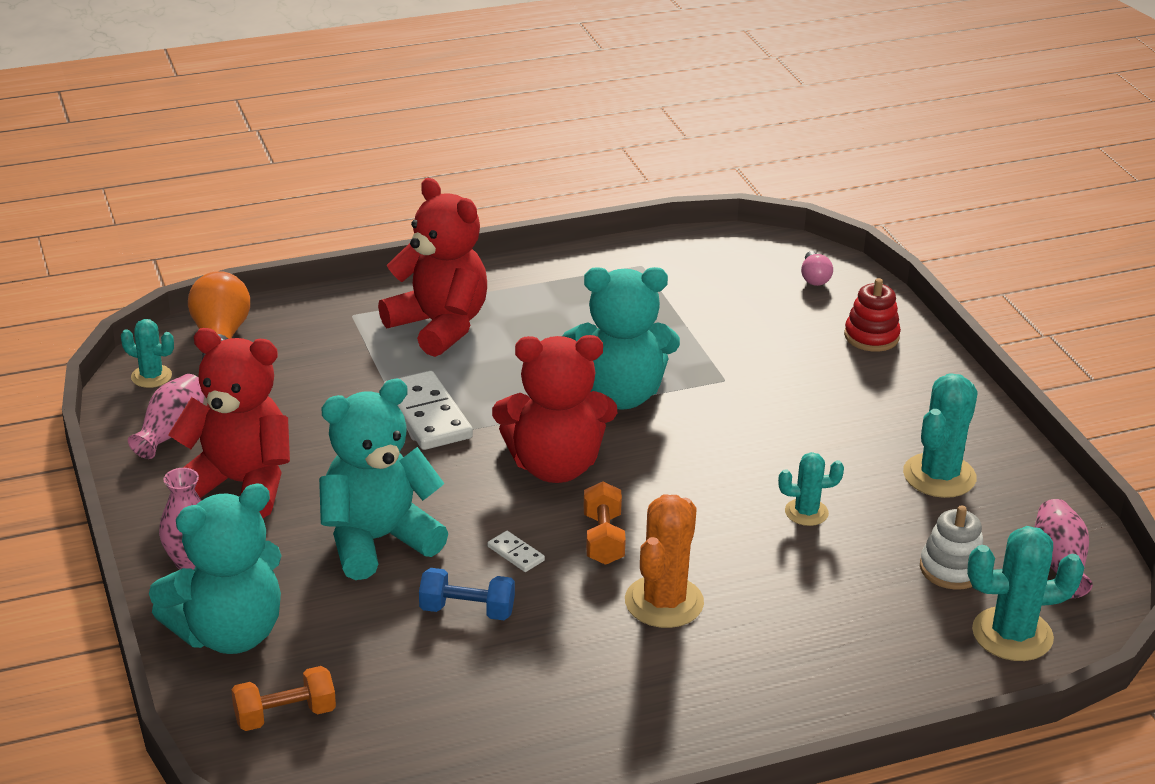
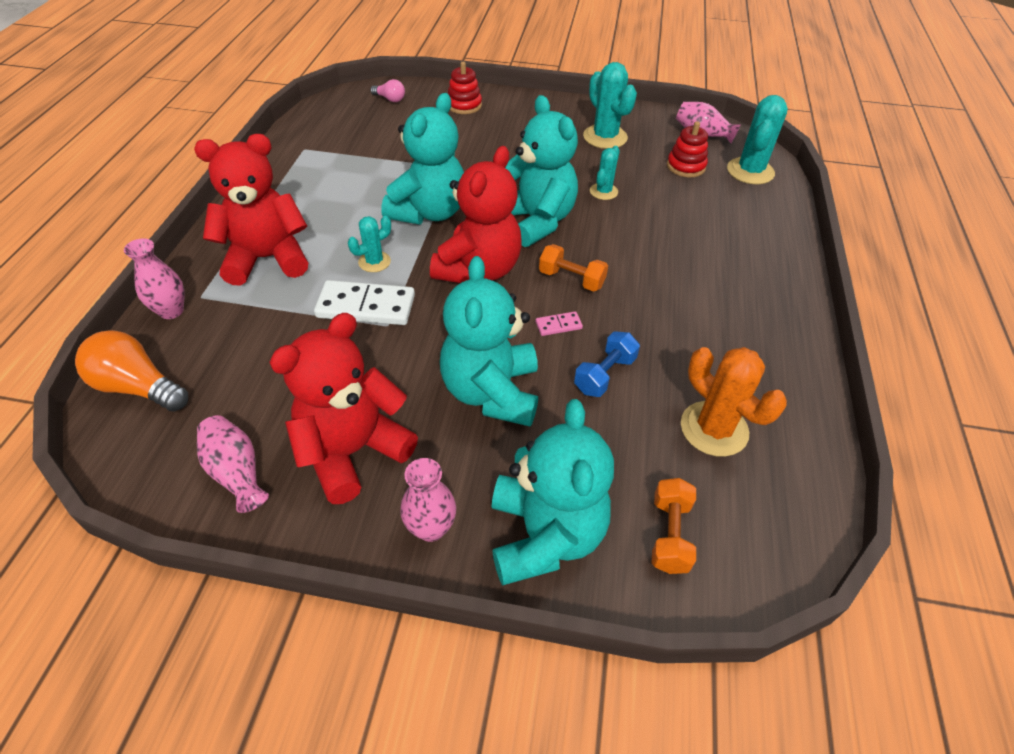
camera: 60 degrees left, 15 degrees up
(151, 376) = (140, 457): turquoise cactus -> turquoise cactus (374, 262)
(320, 308) = (171, 311): none -> pink vase
(515, 554) = (558, 325): white domino -> pink domino
(664, 602) = (651, 279): orange cactus -> orange cactus (714, 429)
(685, 478) = (536, 221): none -> turquoise teddy bear
(951, 569) = (686, 166): white stacking toy -> red stacking toy

